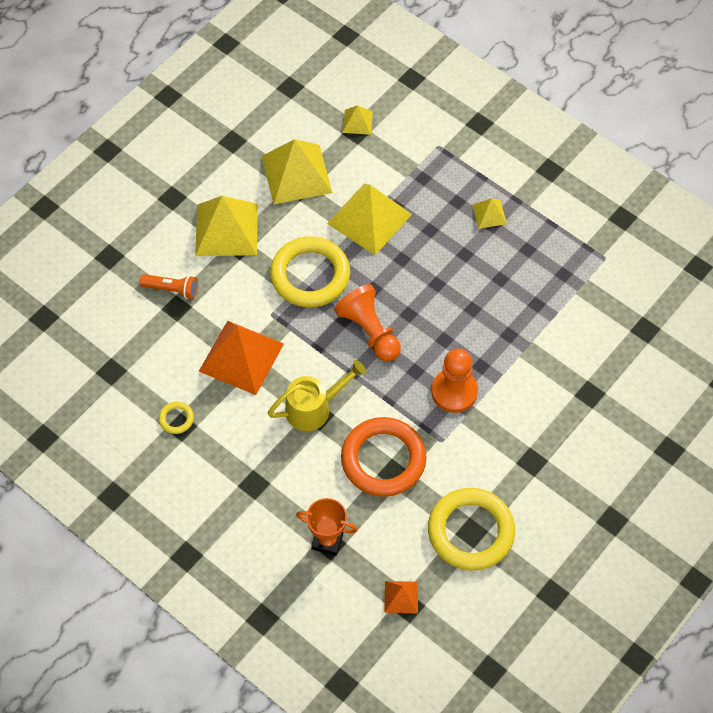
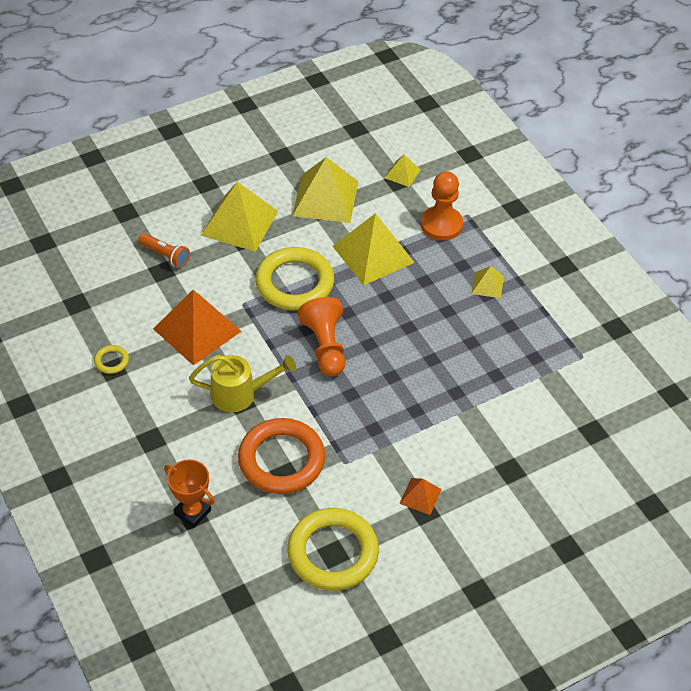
camera: 20 degrees right, 10 degrees down
(401, 597) = (236, 587): orange pyramid -> orange pyramid (420, 496)
(454, 392) = (379, 424): orange pawn -> orange pawn (441, 225)

